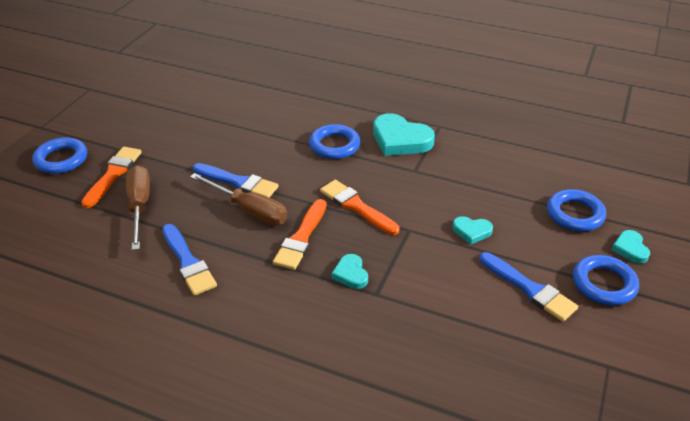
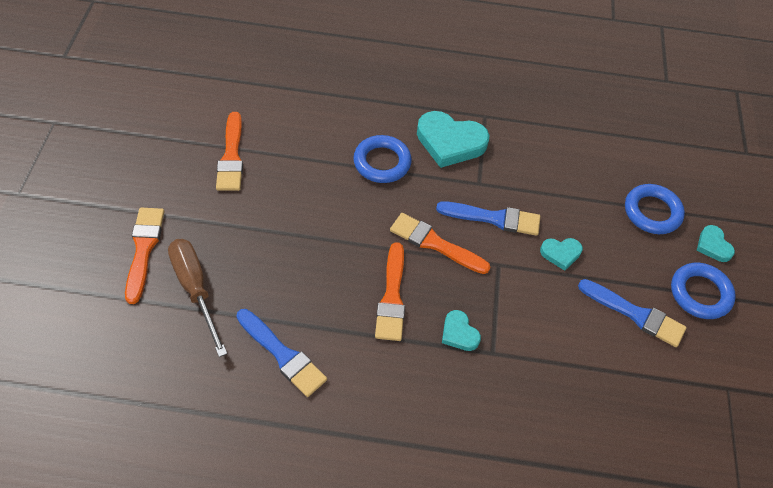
camera: 20 degrees left, 15 degrees up
(61, 159) = (69, 238): blue ring -> none
(212, 126) = (231, 156): none -> orange brush
(238, 182) = (294, 234): blue brush -> blue brush (494, 218)
(249, 210) = (322, 271): brown screwdriver -> none

